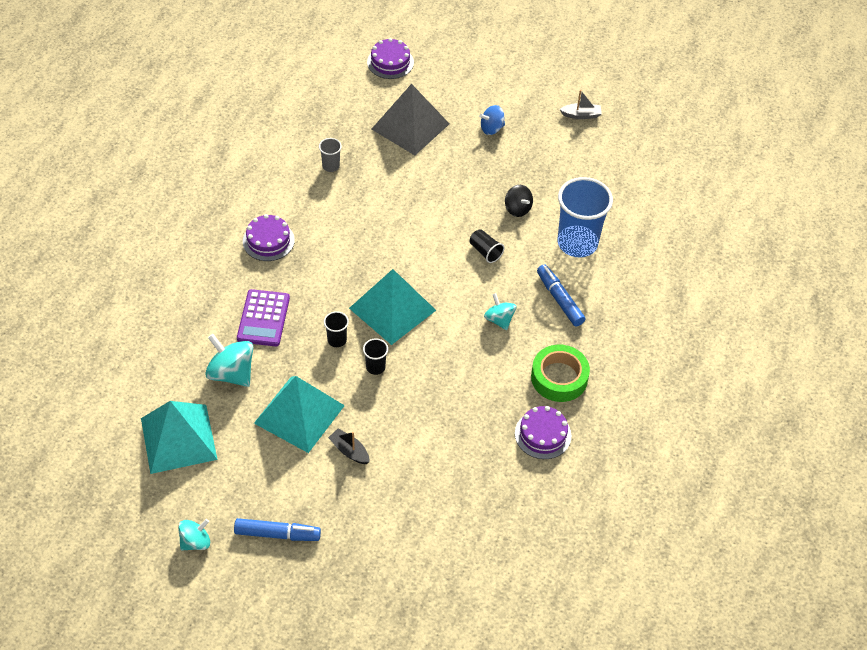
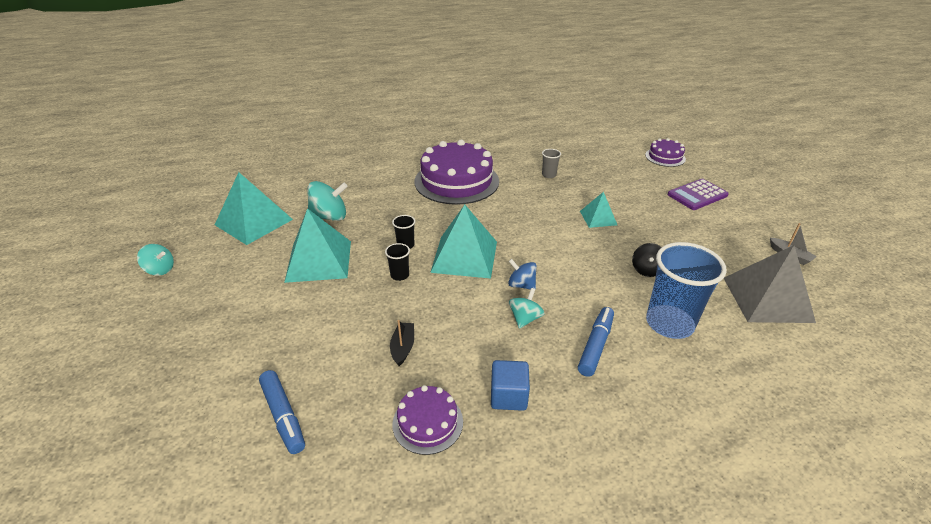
camera: 55 degrees right, 15 degrees down
(231, 373) = (329, 217): turquoise spinning top -> turquoise spinning top turned 75 degrees clockwise
(263, 318) = (390, 207): purple calculator -> purple calculator (697, 195)
(268, 241) = (456, 181): purple cake -> purple cake, size x2.02
(277, 534) = (189, 305): blue marker -> blue marker (283, 416)
(349, 451) = (302, 302): black boat -> black boat (403, 347)
(410, 126) = (632, 187): grey pyramid -> grey pyramid (767, 299)
(429, 184) = (598, 218): none -> turquoise pyramid
(485, 251) = (581, 275): black cup -> none
(491, 128) = (693, 220): blue spinning top -> blue spinning top (521, 285)
(559, 378) = (508, 396): green tape -> blue cube

